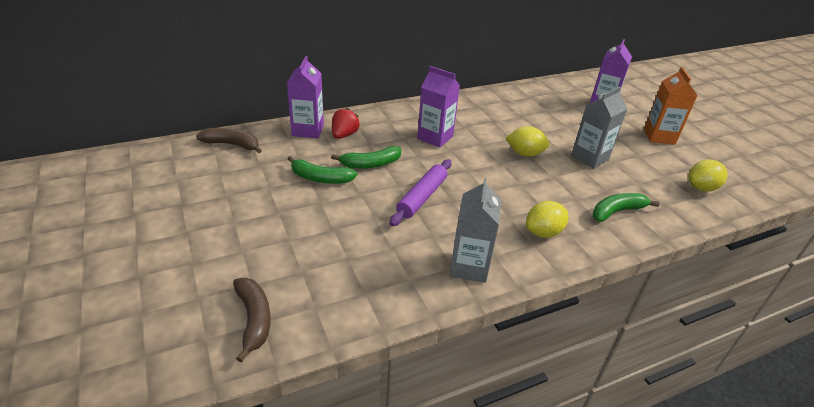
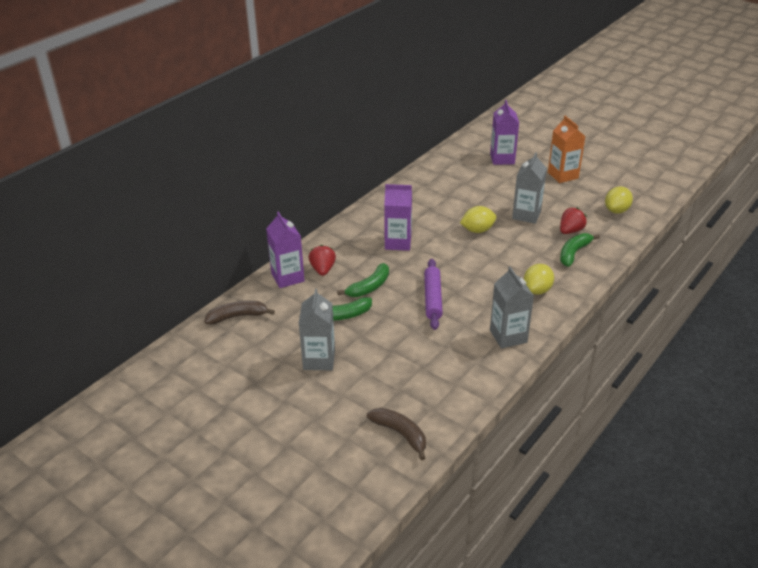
camera: 25 degrees left, 0 degrees up
(257, 208) = (319, 360): none -> grey carton
(629, 189) = (570, 231): none -> red strawberry

